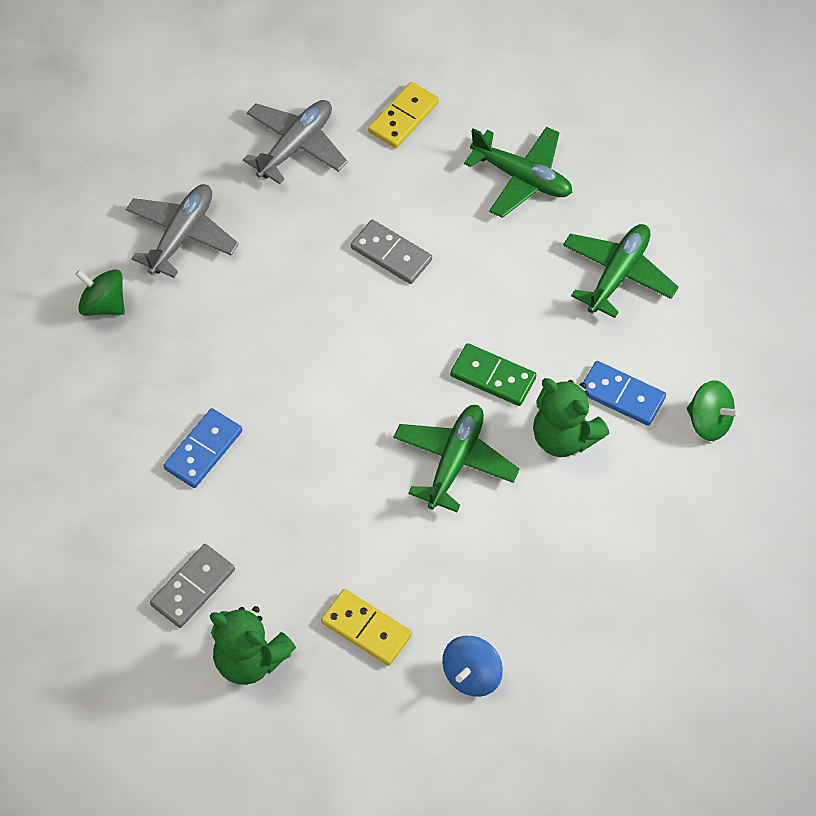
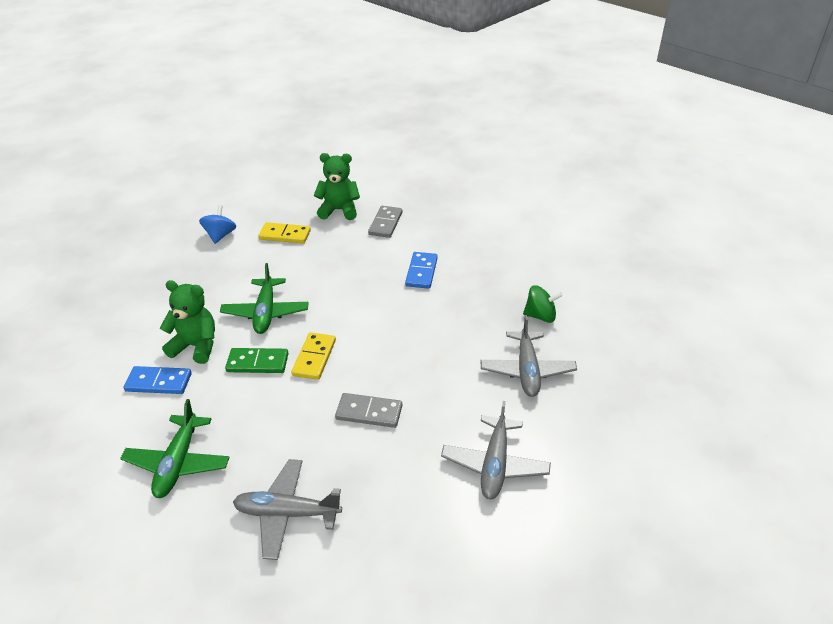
camera: 155 degrees right, 20 degrees down
(403, 117) = (420, 528): yellow domino -> yellow domino (314, 358)
(522, 178) = (287, 513): green plane -> grey plane
(709, 422) = (89, 388): green spinning top -> none

